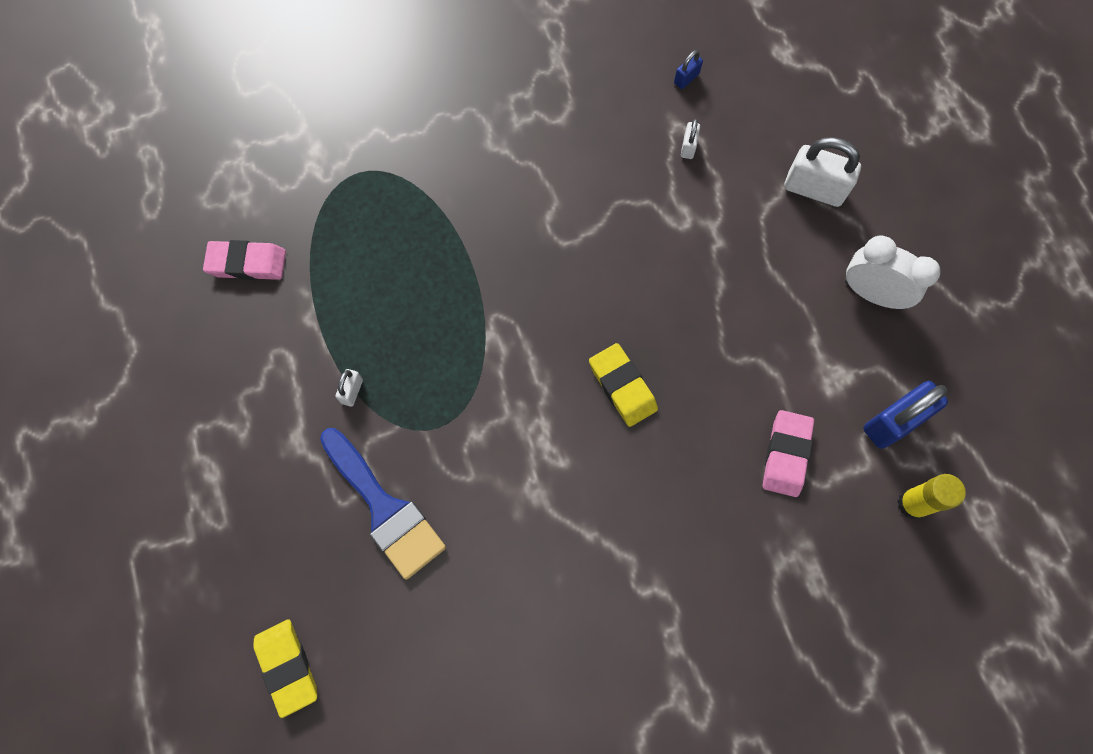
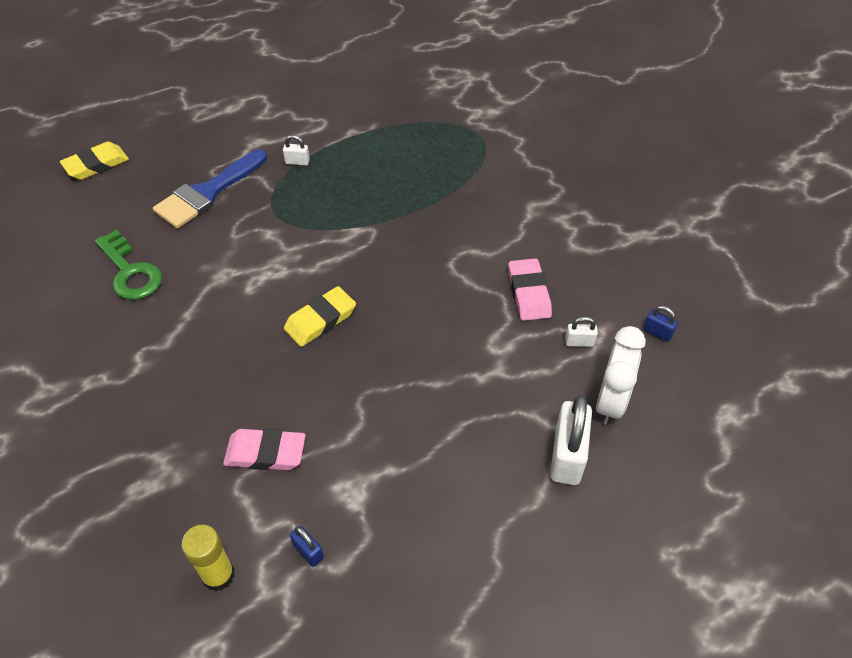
camera: 80 degrees right, 20 degrees down
(247, 263) = (389, 95): pink eraser -> pink eraser (529, 293)
(509, 607) = (130, 272): none -> green key
(871, 293) = (455, 521): white clock -> white clock (610, 402)
(893, 422) = (308, 551): blue padlock -> blue padlock, size x0.48

